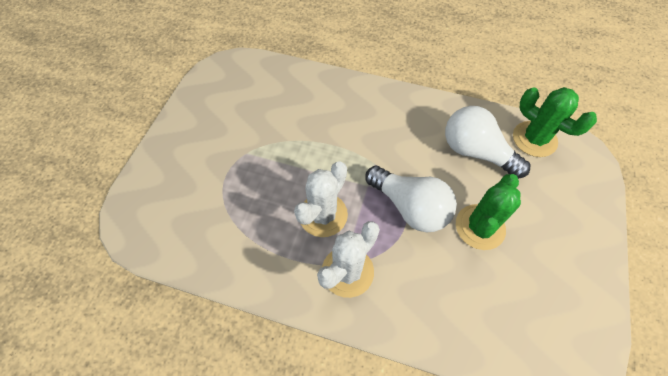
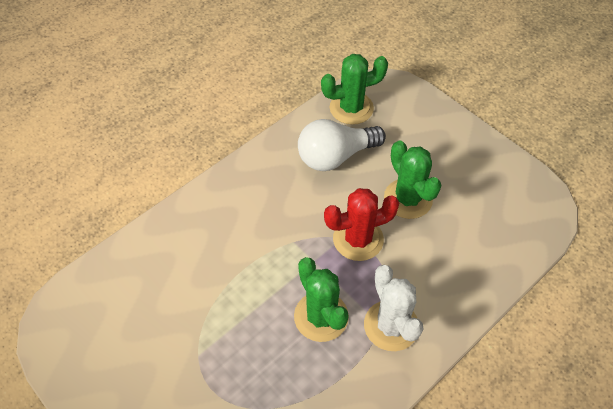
camera: 60 degrees left, 5 degrees down
(323, 215) = (321, 316): white cactus -> green cactus
(410, 207) = (358, 239): white light bulb -> red cactus

